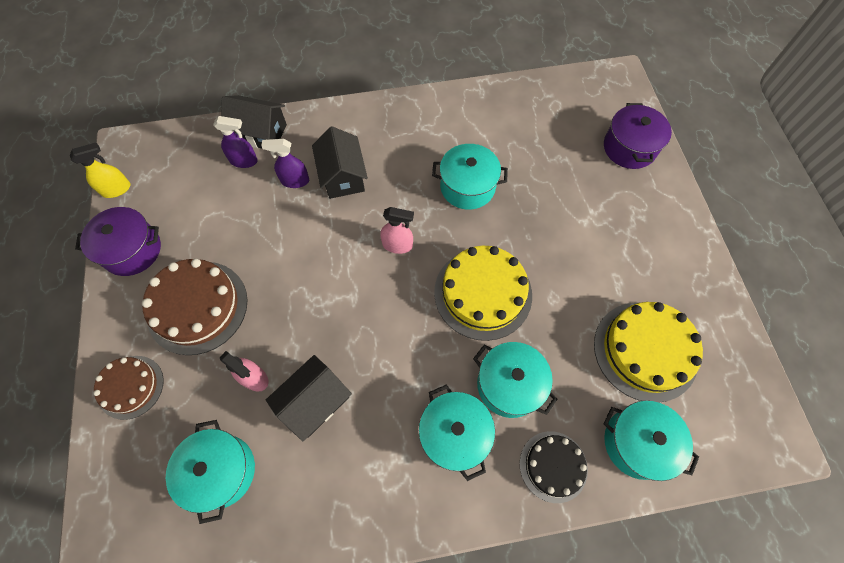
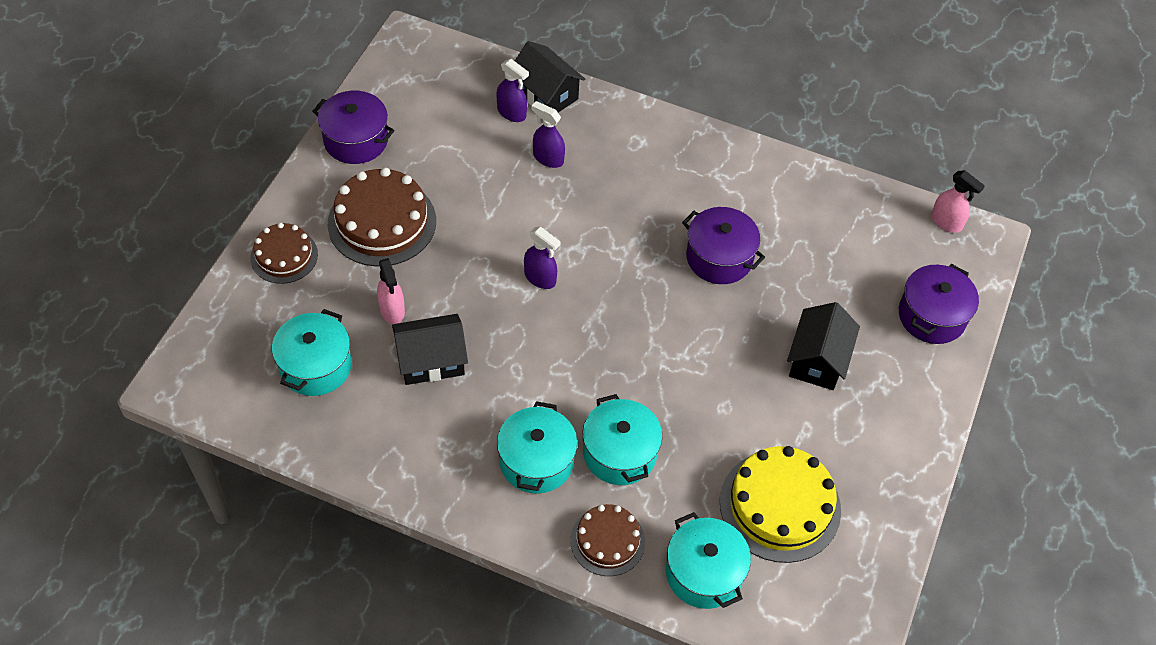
camera: 30 degrees right, 10 degrees down
(117, 189) = (376, 77): yellow spray bottle -> none
(342, 176) = (598, 179): black house -> black house (817, 360)
(353, 278) = (540, 278): none -> purple spray bottle
(397, 245) = (606, 272): pink spray bottle -> pink spray bottle (946, 222)
(467, 186) = (719, 258): turquoise pot -> purple pot
(483, 293) = (657, 362): yellow cake -> none
(553, 466) = (607, 541): black cake -> brown cake

